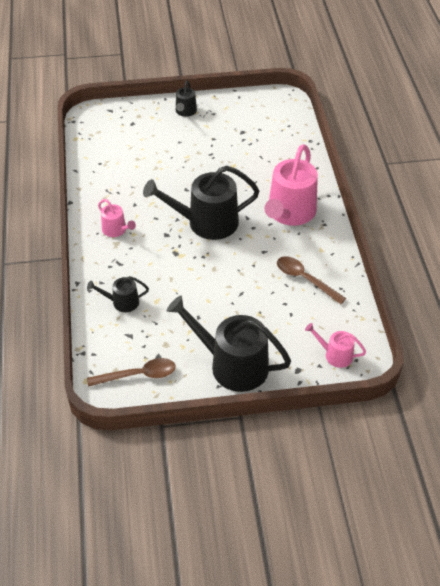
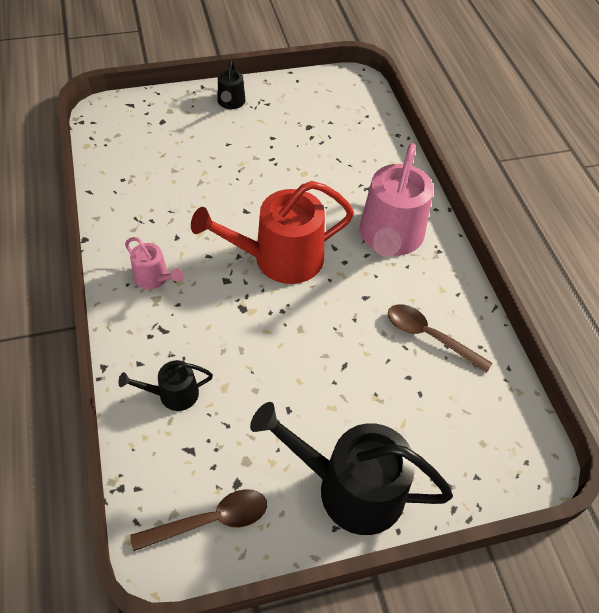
camera: 10 degrees left, 5 degrees up
(206, 222) = (280, 258): black watering can -> red watering can
(335, 355) = (495, 456): pink watering can -> none

